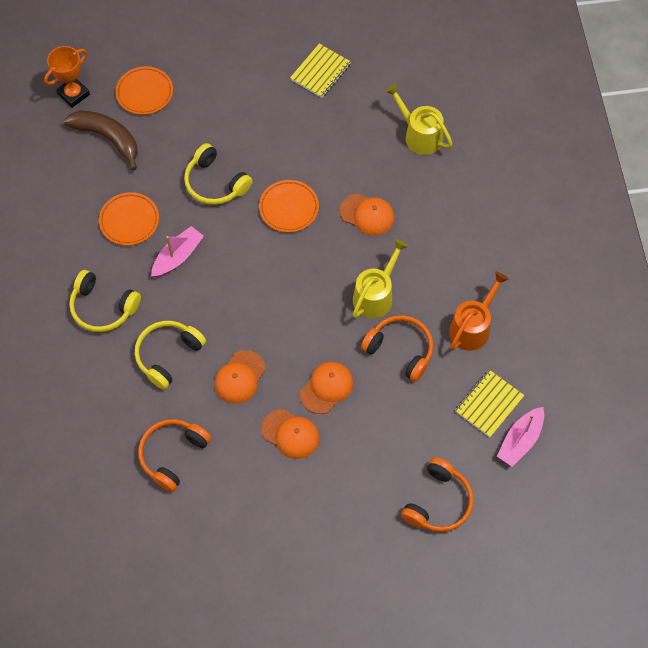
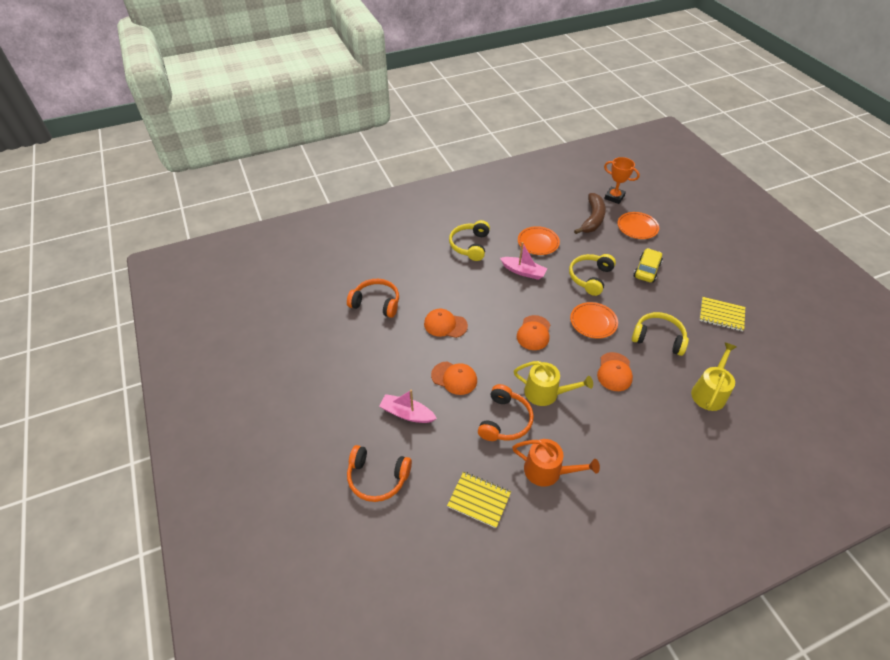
camera: 75 degrees right, 15 degrees down
(168, 355) = (448, 284): yellow headphones -> yellow headphones (658, 338)
(224, 115) = (646, 270): none -> yellow car
(290, 434) = (410, 364): orange cap -> orange cap (534, 333)
(520, 440) = (452, 534): pink boat -> pink boat (407, 413)

